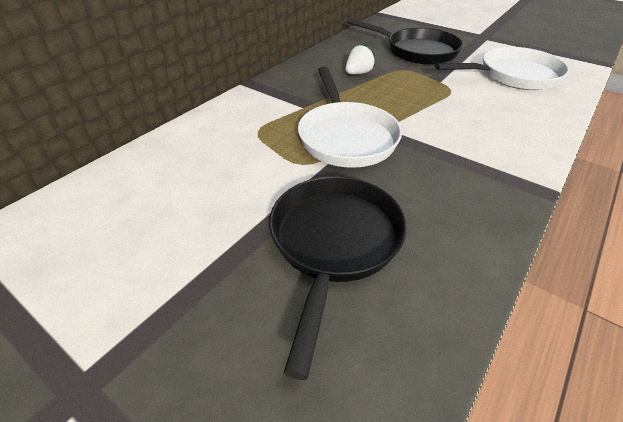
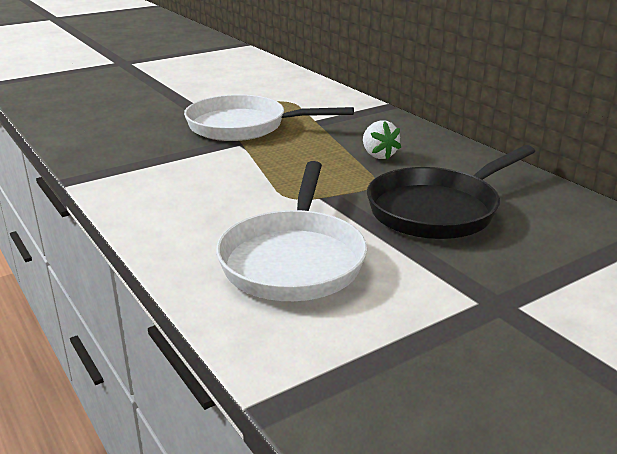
camera: 110 degrees right, 15 degrees down
(334, 243) = (132, 105): black pan -> none

